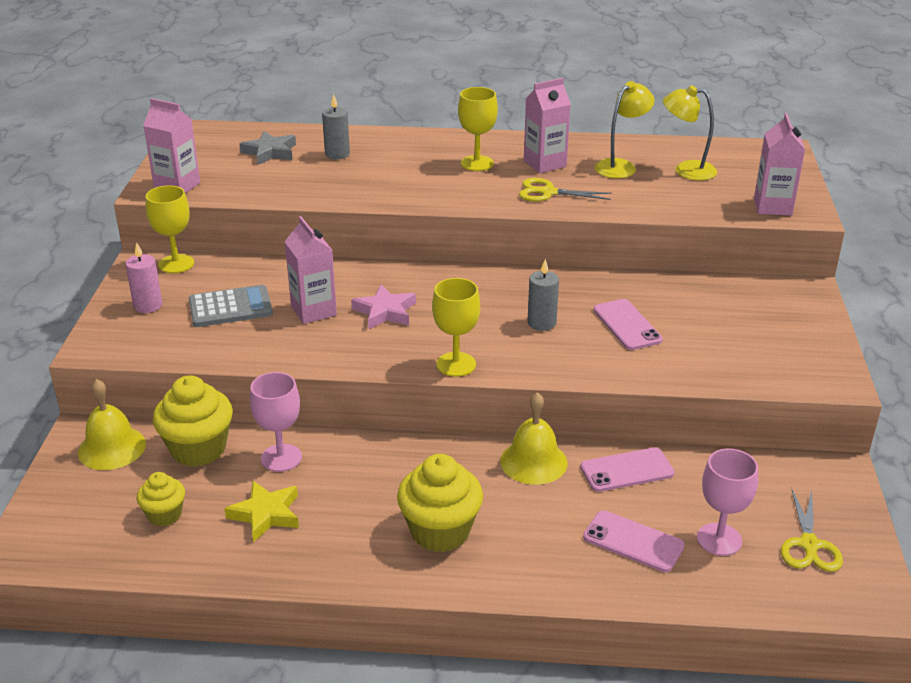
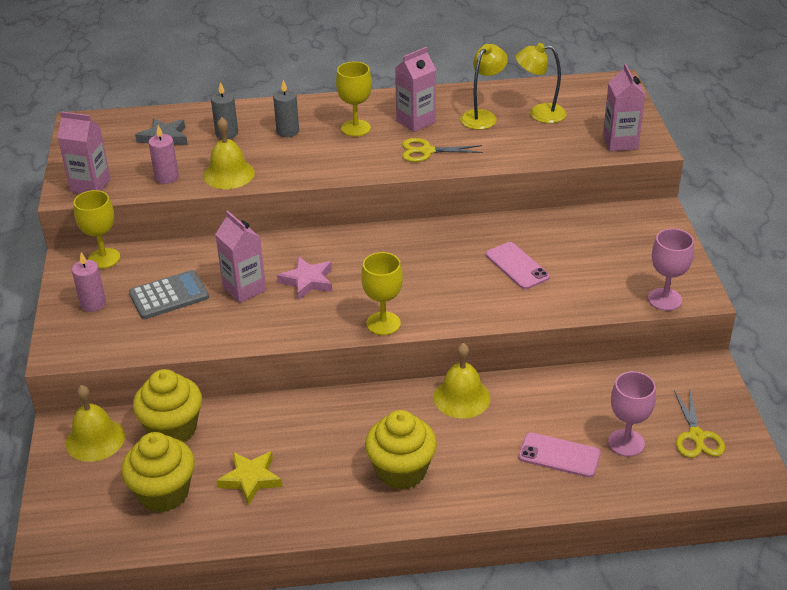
camera: 10 degrees left, 5 degrees up
(164, 515) = (164, 493): yellow cupcake -> yellow cupcake, size x1.76
(259, 187) = (166, 177): none -> pink candle
(281, 458) = (247, 426): pink goblet -> pink goblet (665, 299)
(325, 191) = (229, 174): none -> yellow bell
(541, 323) = (445, 274): grey candle -> grey candle (287, 131)
(627, 470) = (539, 394): pink phone -> none

